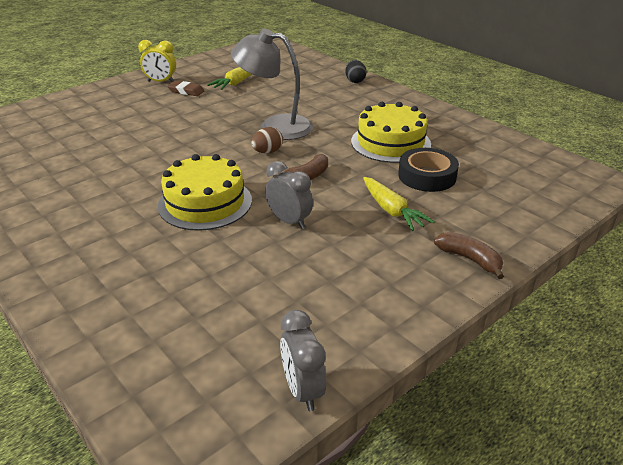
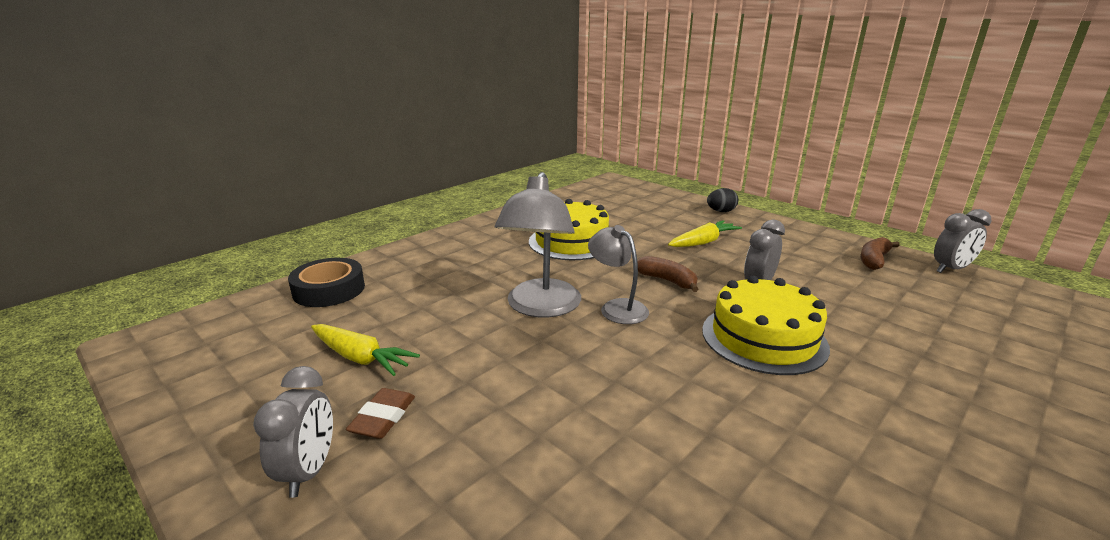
camera: 95 degrees left, 10 degrees down
(161, 82) = (309, 471): yellow clock -> grey clock
(267, 152) = (617, 307): brown egg -> grey lamp
(355, 81) = (391, 260): black egg -> black egg (721, 211)
(427, 176) = (634, 228): black tape -> black tape (329, 290)
(470, 259) = (749, 220): brown banana -> brown banana (874, 260)

